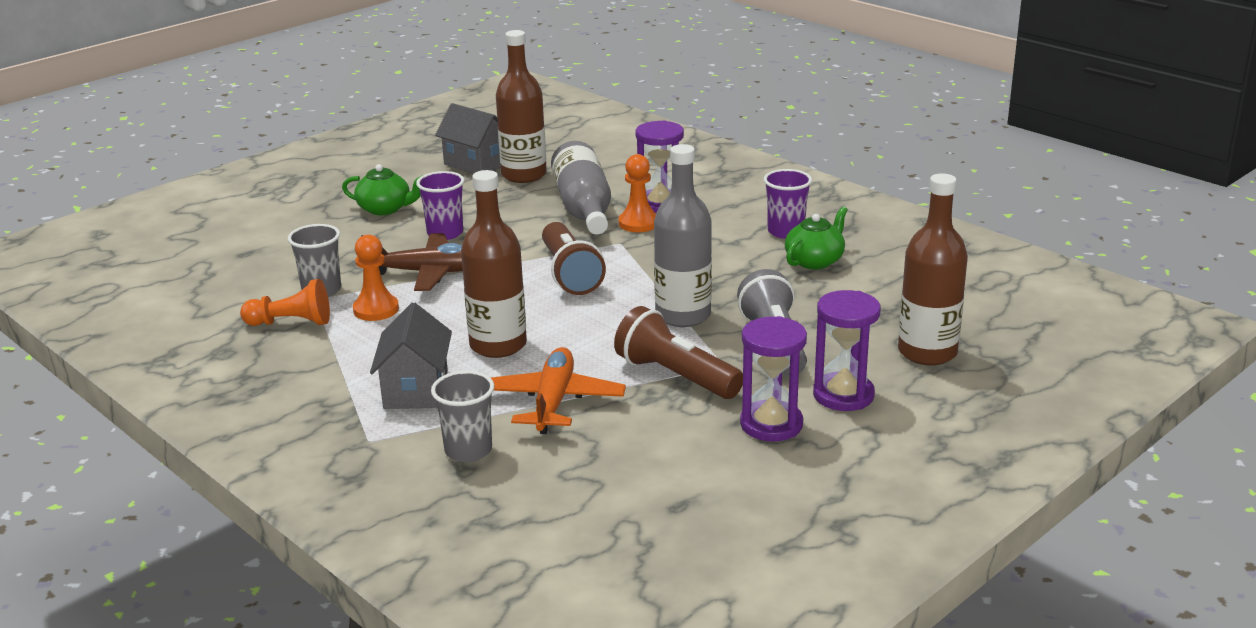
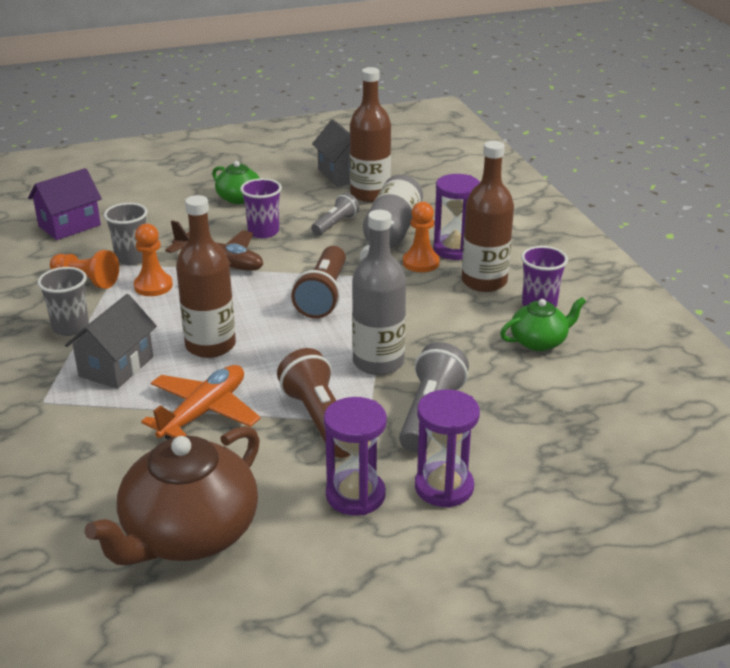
camera: 25 degrees right, 5 degrees up
(210, 277) = (69, 225): none -> purple house
(468, 450) = (102, 435): grey cup -> grey cup (71, 327)
(515, 209) = (335, 224): none -> grey flashlight
(647, 501) = (188, 534): none -> brown teapot
(927, 352) = (560, 468): brown bottle -> brown bottle (484, 281)

